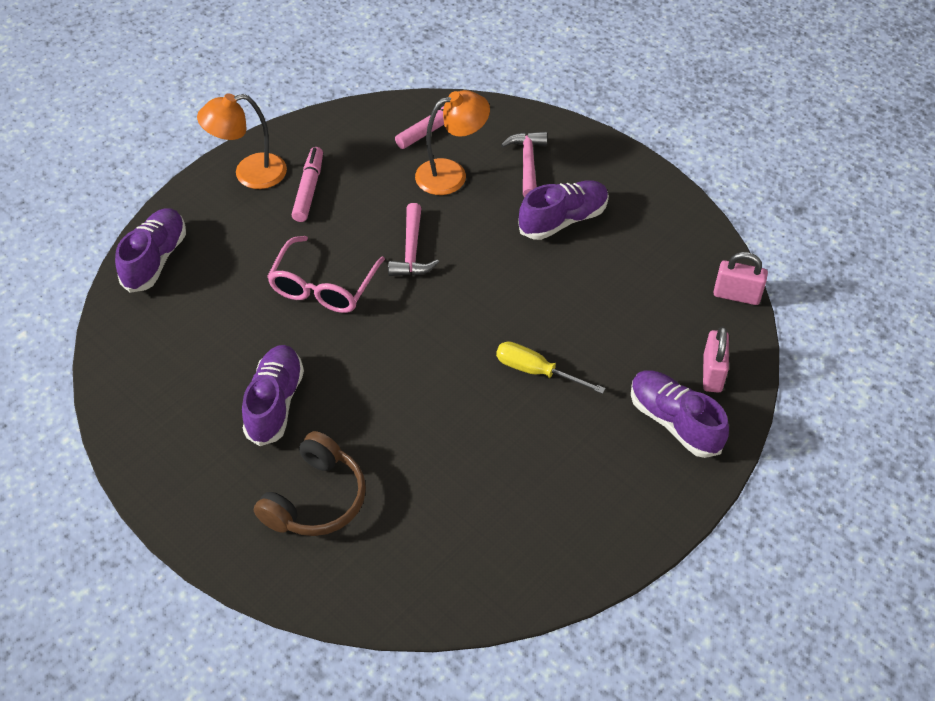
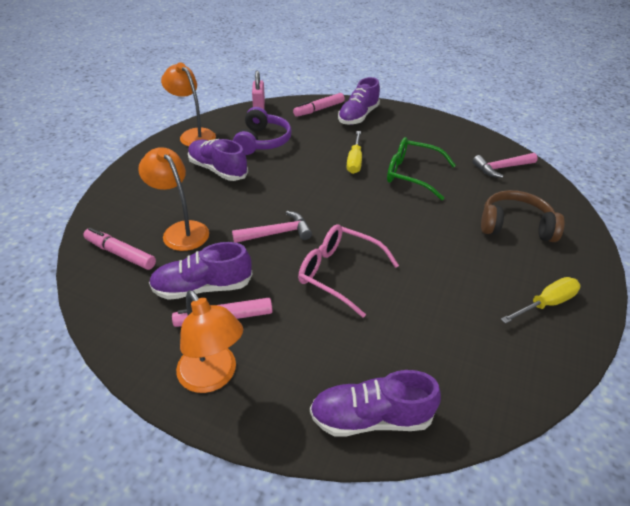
camera: 110 degrees left, 10 degrees down
(185, 453) = (545, 304): none -> yellow screwdriver
(275, 403) = (464, 267): purple shoe -> purple shoe (202, 287)
(323, 287) = (339, 273): pink glasses -> pink glasses turned 150 degrees counterclockwise
(477, 429) = (411, 174): none -> green glasses
(527, 163) = (159, 194): pink hammer -> pink hammer (501, 168)
(624, 278) = (262, 141): none -> purple headphones
(664, 207) = (193, 135): none -> orange lamp
(712, 373) = (319, 109): pink padlock -> pink marker

